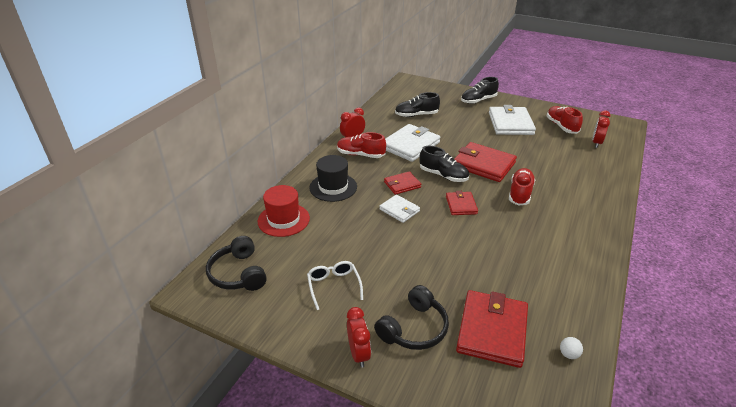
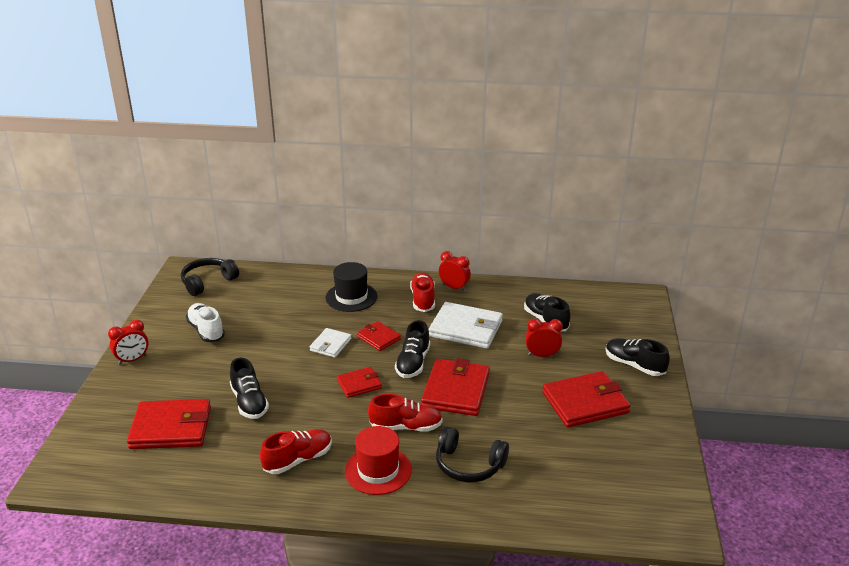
camera: 70 degrees right, 5 degrees down
(283, 220) = (286, 283): red hat -> red hat (378, 470)
(334, 286) = (206, 331): white glasses -> white shoe
(414, 328) = (165, 383): black headphones -> black headphones (469, 465)
(466, 270) = (249, 402): none -> black shoe
(510, 123) = (585, 403): white wallet -> red wallet
(561, 126) = (616, 455): red shoe -> red shoe (298, 460)
(568, 354) = (150, 479): white ball -> none
(596, 143) = (588, 495): red clock -> red clock (542, 355)

